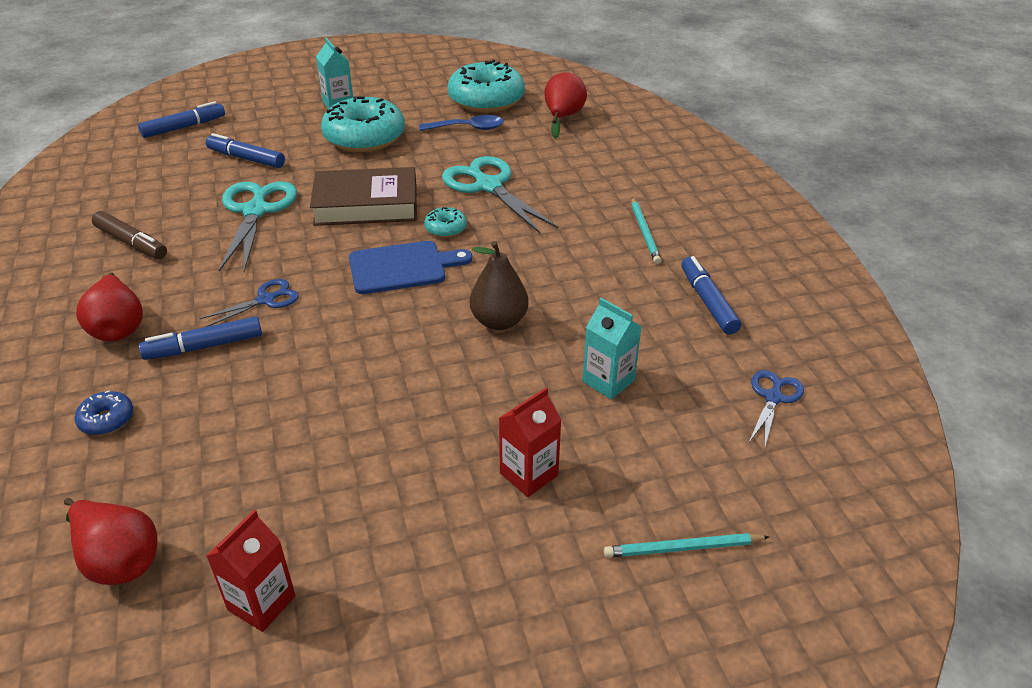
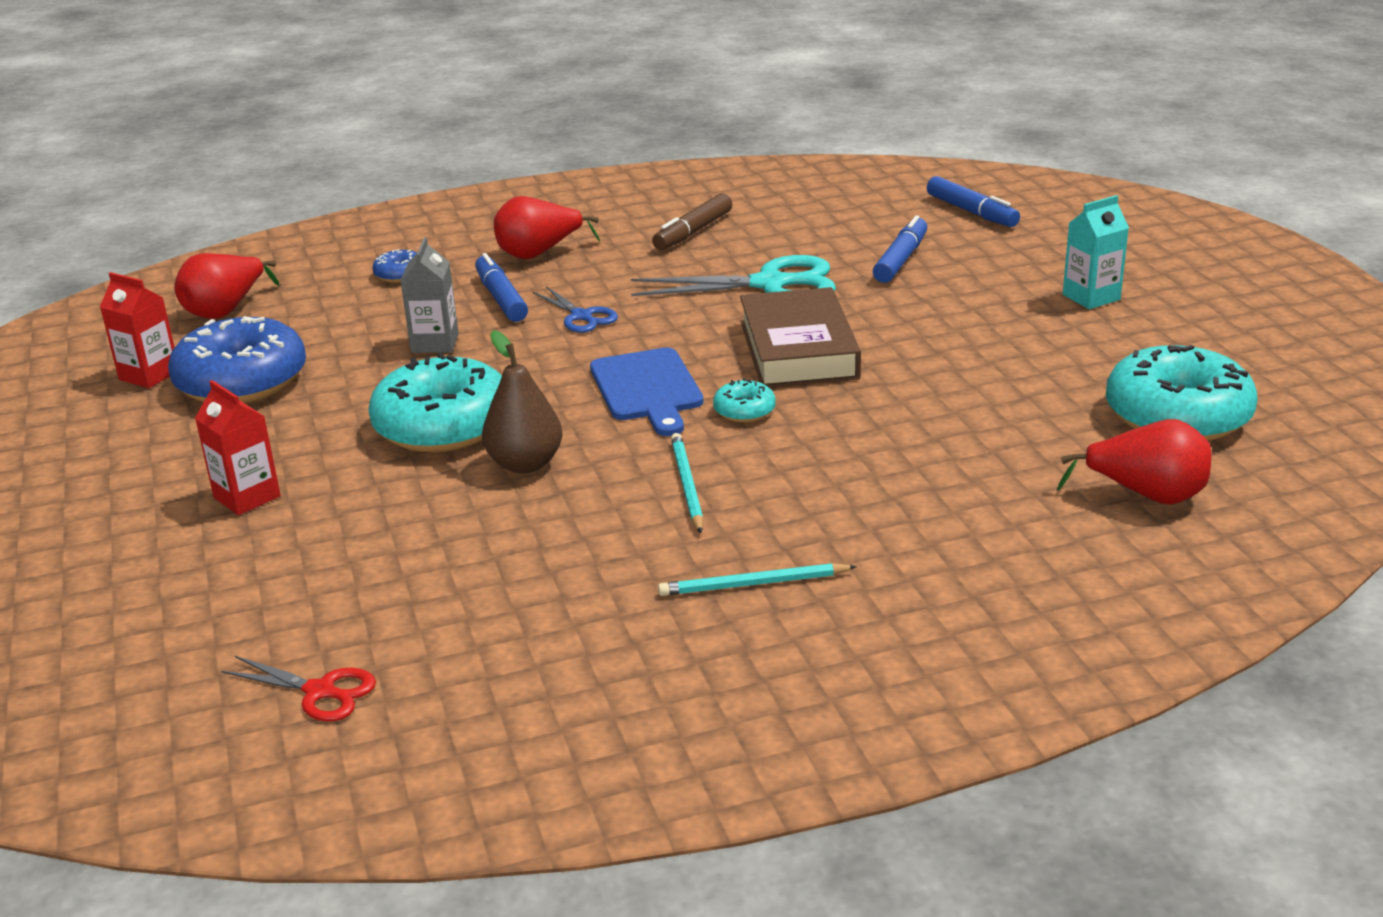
camera: 90 degrees right, 10 degrees down
(278, 382) = (435, 343): none -> grey carton
(306, 514) = (242, 381): none -> blue donut
(364, 137) = (991, 328): turquoise donut -> turquoise donut (443, 426)
(468, 128) = (1059, 406): blue spoon -> none
(488, 186) = (871, 436): turquoise scissors -> none
(608, 381) = (389, 549): turquoise carton -> none
(682, 548) = (96, 599): turquoise pencil -> turquoise pencil (687, 485)
(707, 302) = (555, 642): blue marker -> none
(773, 397) = (320, 691): blue scissors -> red scissors

